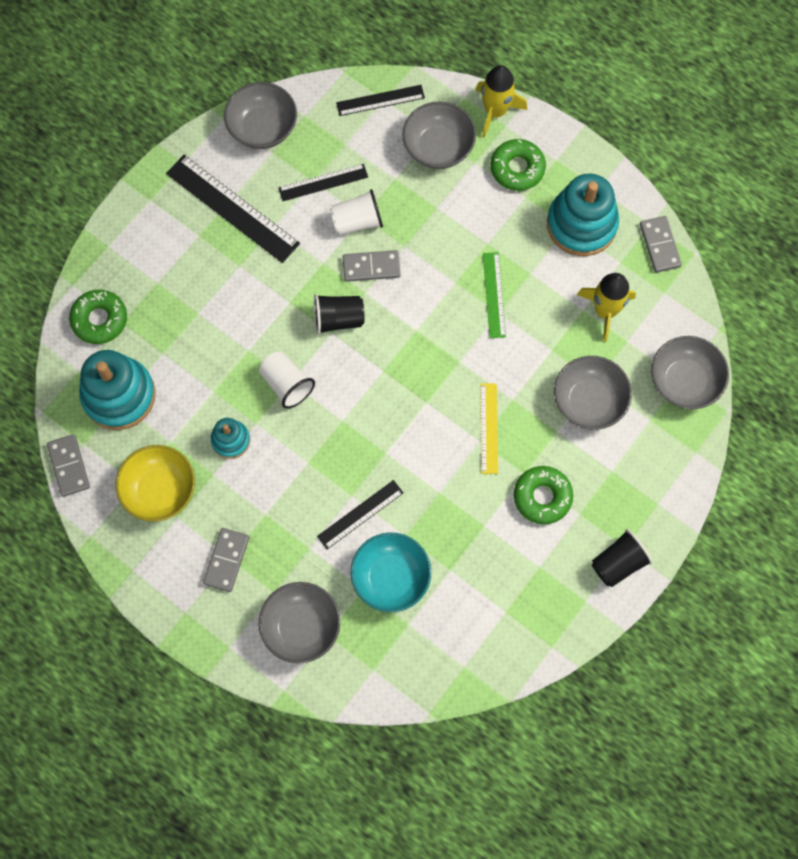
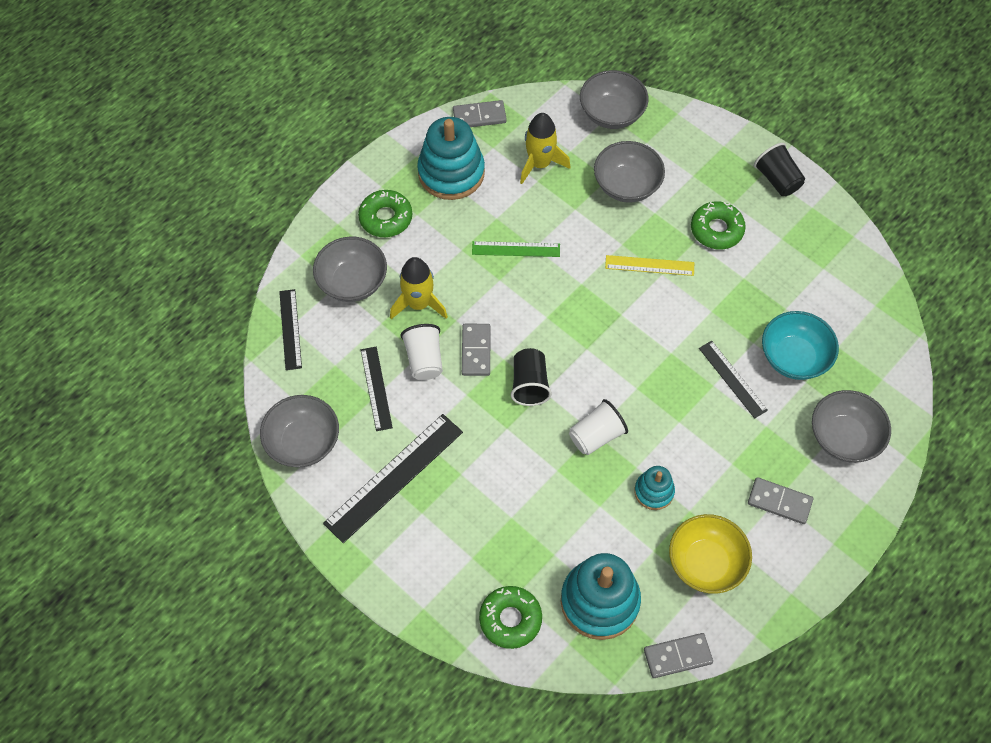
camera: 85 degrees left, 10 degrees down
(495, 111) = (320, 230): yellow rocket -> yellow rocket (418, 304)

